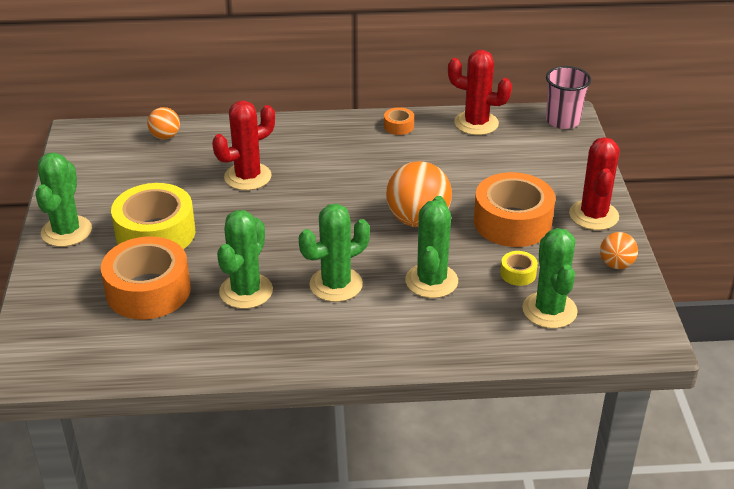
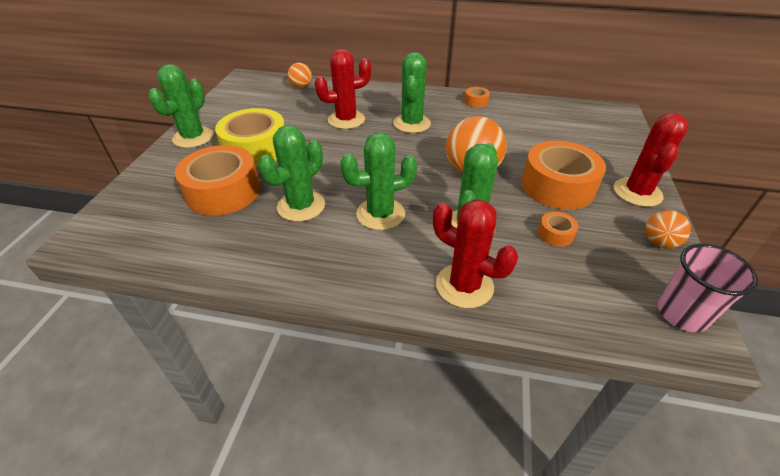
camera: 15 degrees right, 5 degrees up
(476, 123) = (539, 107): red cactus -> red cactus (464, 286)
(518, 273) = (555, 234): yellow tape -> orange tape
(549, 310) = (583, 277): green cactus -> green cactus (412, 123)
(562, 121) = (613, 114): pink cup -> pink cup (682, 313)

